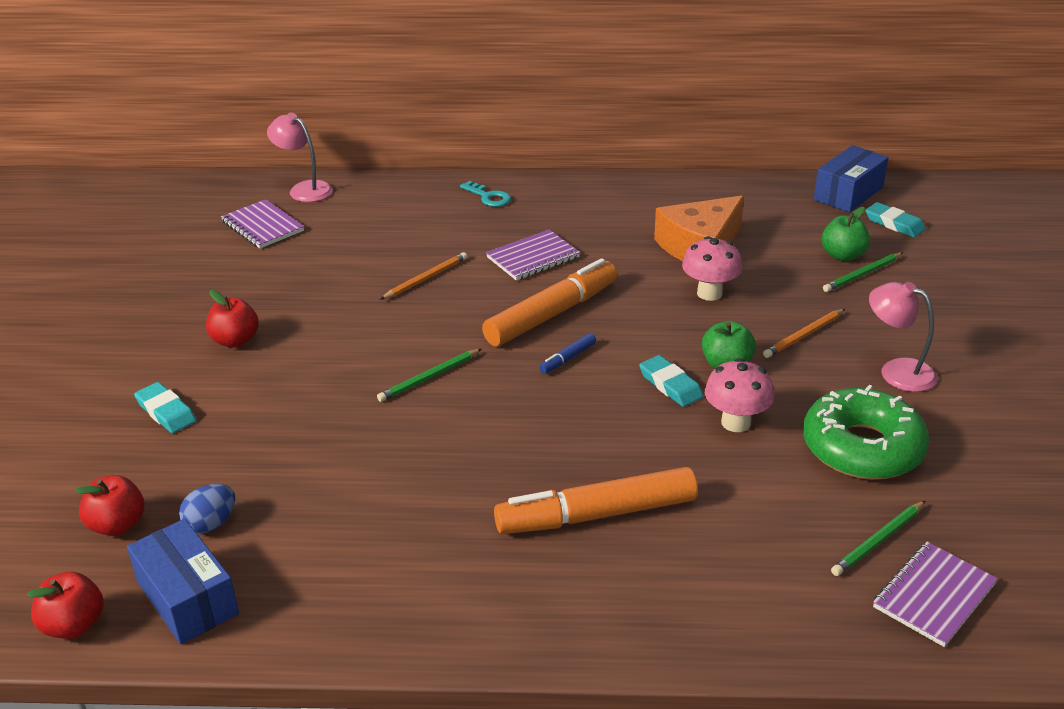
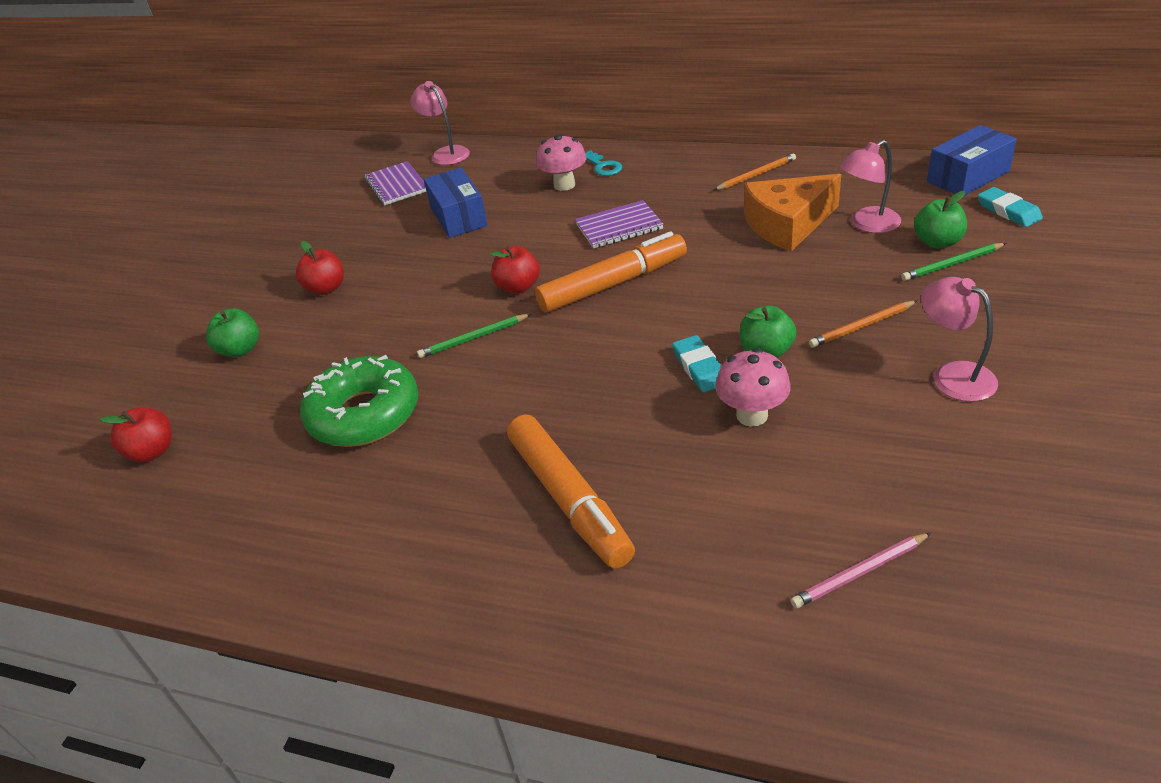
camera: 20 degrees right, 5 degrees up
(74, 625) = (73, 543): red apple -> red apple (518, 287)
(166, 412) = (240, 350): turquoise eraser -> green apple
(187, 598) = (172, 531): blue box -> blue box (458, 217)
(211, 524) = (225, 461): blue egg -> none
(426, 278) = (512, 241): orange pencil -> orange pencil (756, 175)
(568, 358) = (609, 331): blue marker -> none
(596, 515) = (569, 499): orange marker -> orange marker turned 120 degrees counterclockwise
(709, 293) = (778, 274): pink mushroom -> pink mushroom (564, 185)
(774, 242) = (867, 224): none -> pink lamp
(862, 448) = (881, 460): green donut -> green donut (364, 414)
(878, 541) = (860, 573): green pencil -> pink pencil
(934, 596) = (902, 651): purple notebook -> none

